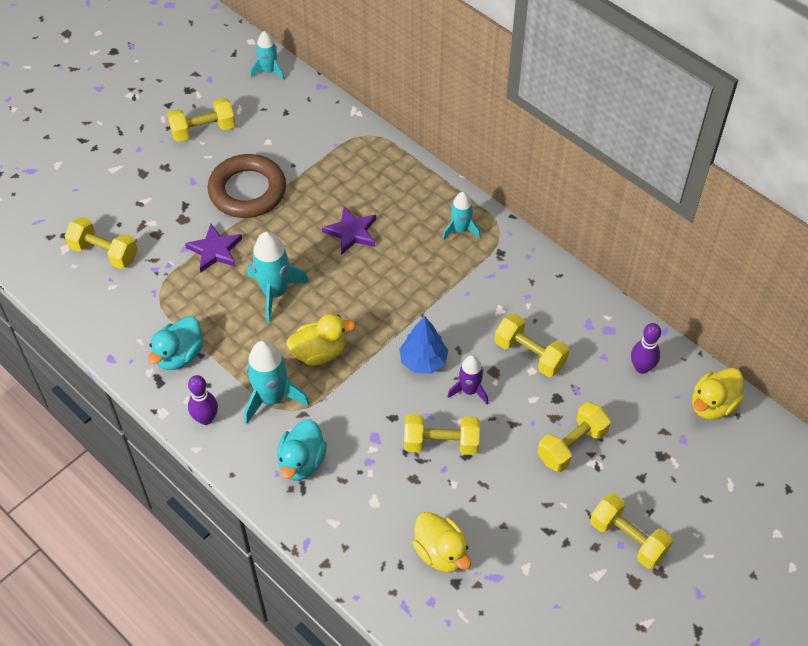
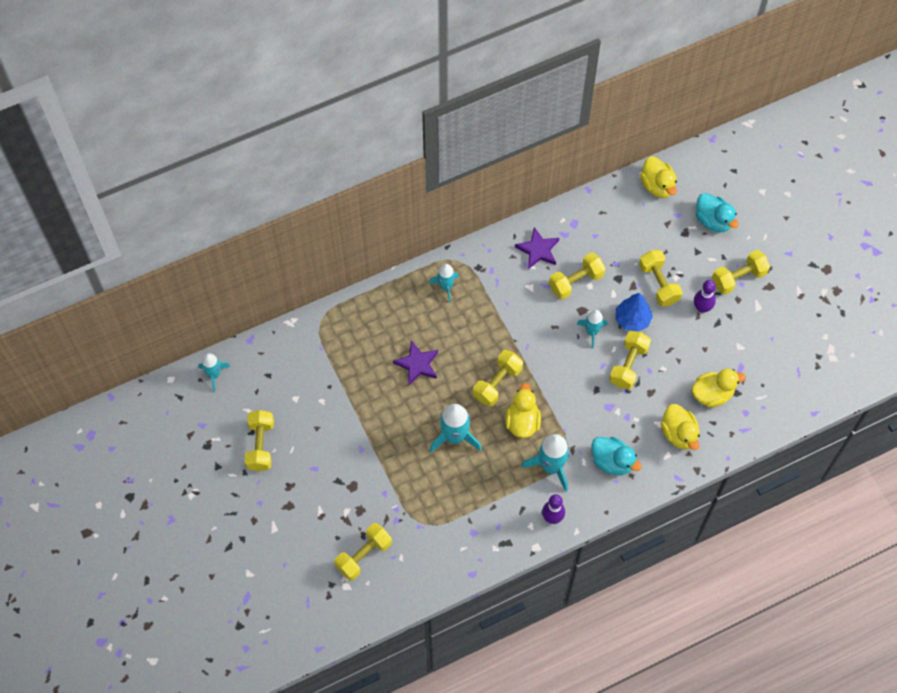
camera: 70 degrees left, 10 degrees up
(179, 355) = (488, 522): turquoise duck -> turquoise duck (713, 220)
(215, 250) = (395, 470): purple star -> purple star (538, 250)
(247, 191) = (343, 428): brown ring -> none
(359, 314) = (497, 383): none -> yellow dumbbell
(368, 528) = (679, 433): none -> yellow duck
(423, 361) = (556, 353): blue tree -> blue tree (632, 319)
(469, 390) = (592, 332): purple rocket -> turquoise rocket
(641, 367) = (612, 216): purple bowling pin -> purple bowling pin (702, 308)

